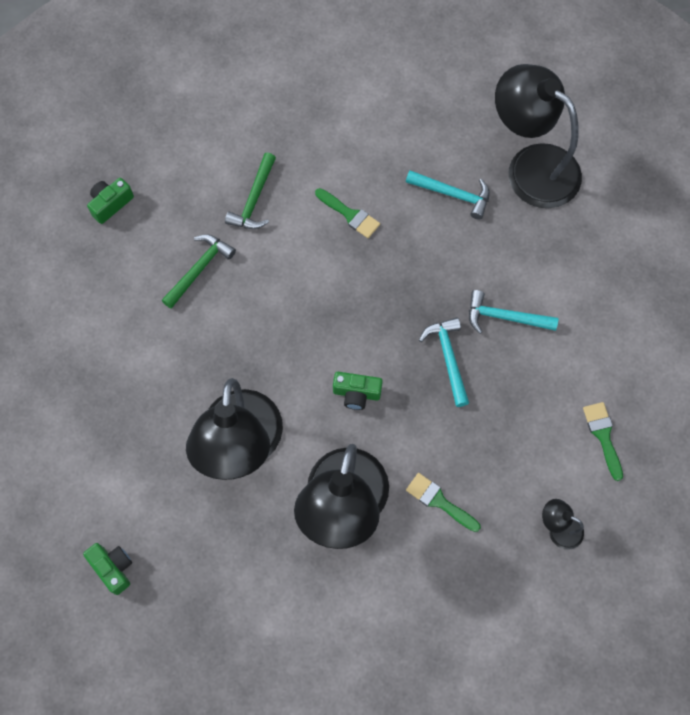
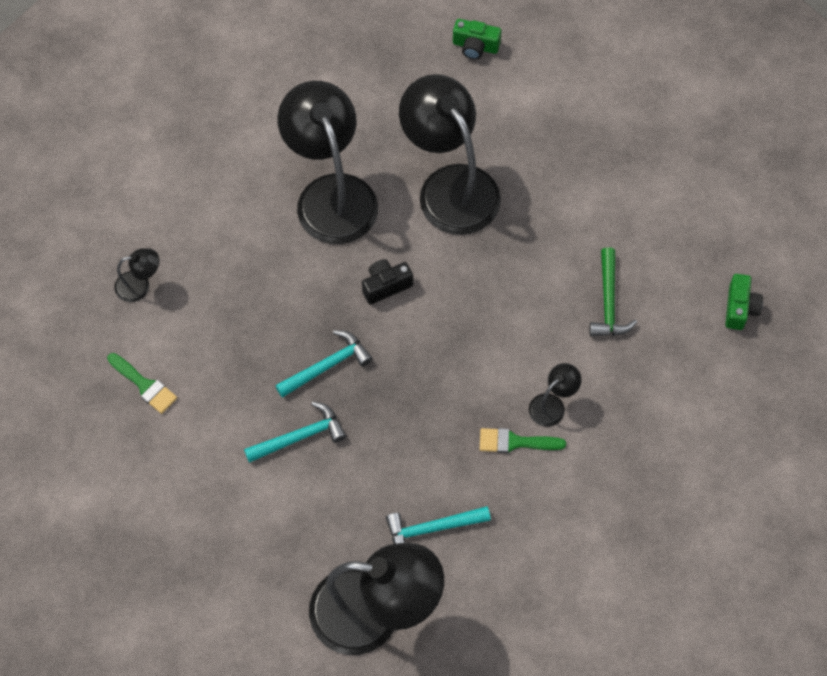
camera: 145 degrees right, 5 degrees down
(254, 199) = (615, 398): green hammer -> none
(302, 223) = (552, 405): none -> black lamp
(356, 393) = (386, 286): green camera -> black camera
(439, 501) = (254, 245): green brush -> none
(448, 358) = (327, 366): turquoise hammer -> turquoise hammer turned 75 degrees counterclockwise

